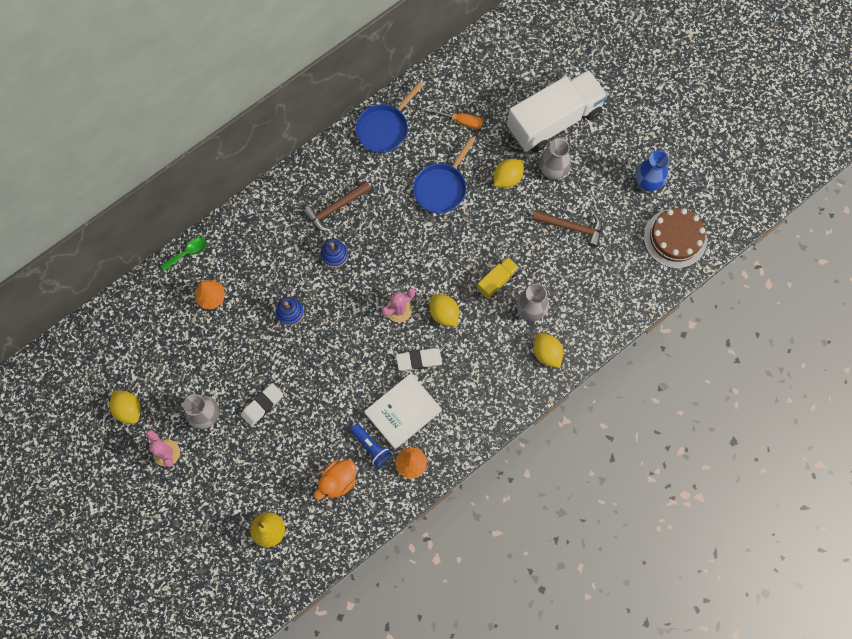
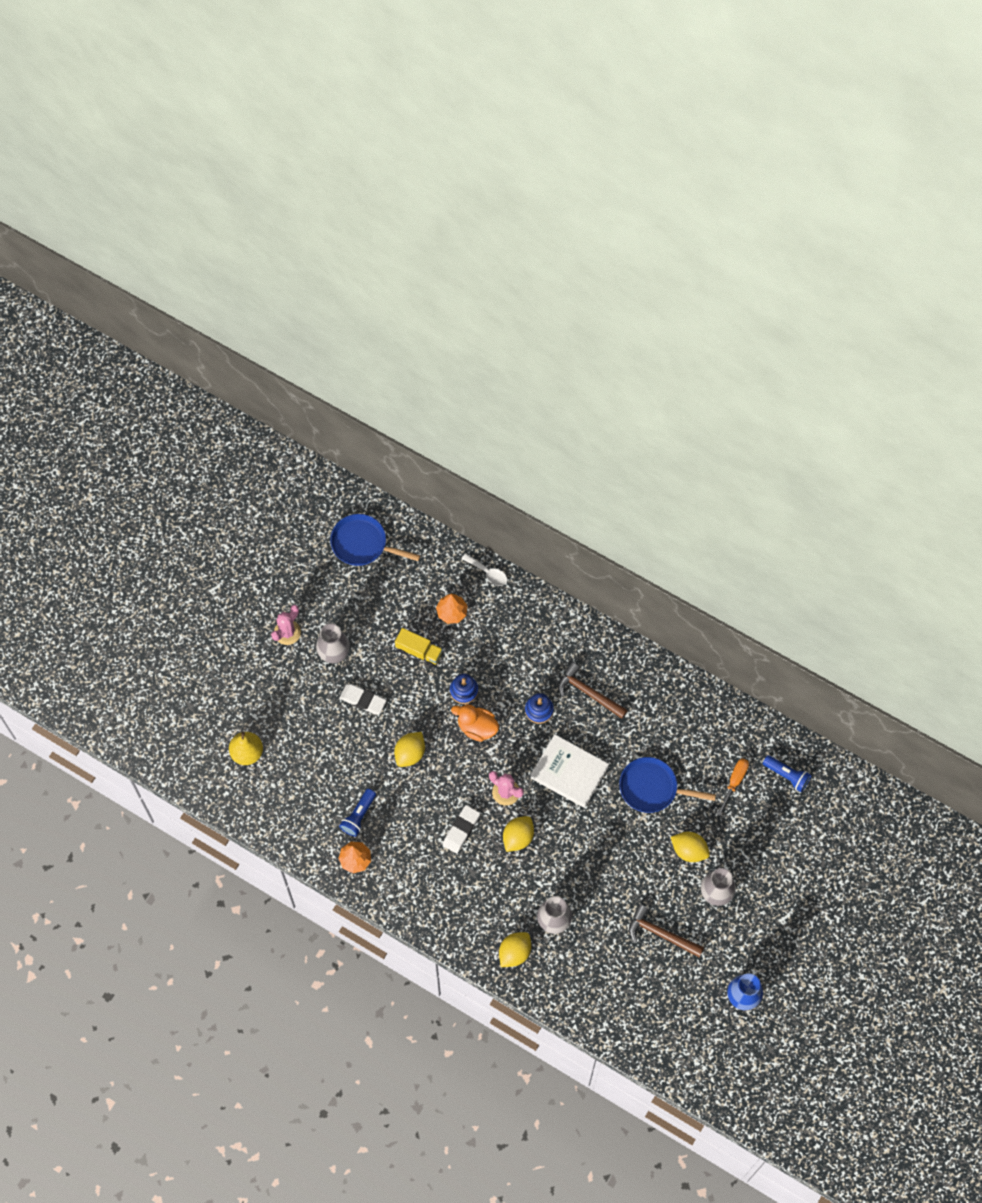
camera: 70 degrees right, 5 degrees down
(129, 409) = (316, 582): yellow lemon -> yellow lemon (410, 753)
(188, 253) = (488, 573): green spoon -> white spoon
(338, 481) = (314, 797): orange duck -> orange duck (477, 727)
(384, 128) = (695, 708): blue pan -> blue pan (363, 544)
(403, 412) = (403, 833): white book -> white book (569, 772)
(419, 360) = (461, 830): white eraser -> white eraser turned 60 degrees clockwise
(461, 121) = (734, 782): orange screwdriver -> orange screwdriver turned 150 degrees counterclockwise
(471, 79) = (787, 775): none -> blue flashlight
(497, 281) = (572, 878): yellow truck -> yellow truck (419, 651)
(554, 121) = (774, 876): white truck -> none
(571, 227) = (660, 934): brown hammer -> brown hammer turned 120 degrees clockwise
(675, 238) = (691, 1045): brown cake -> none

